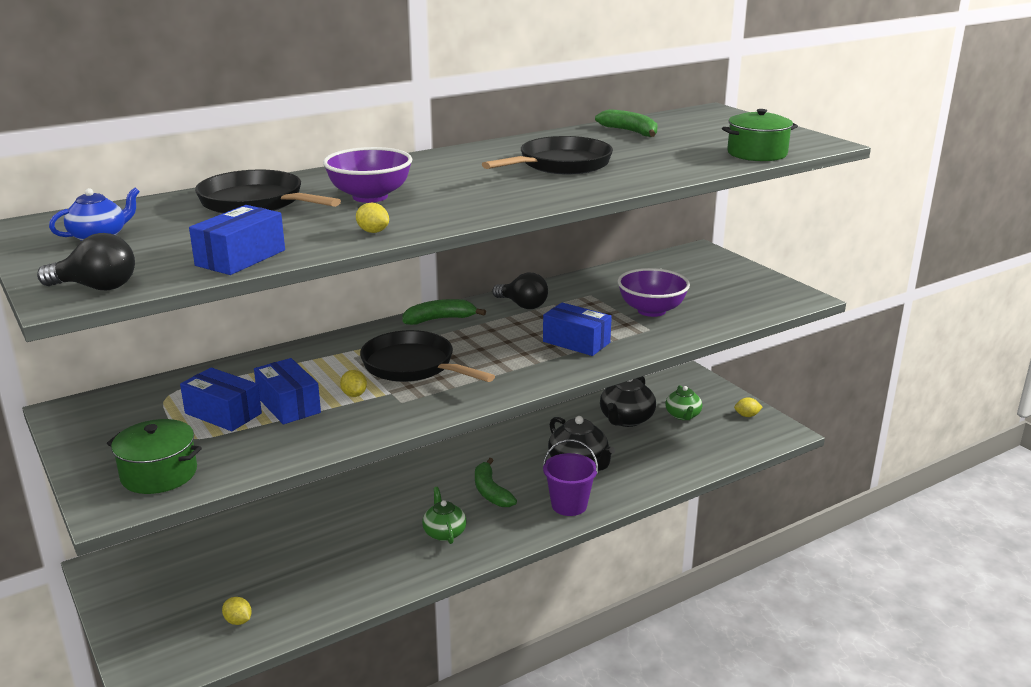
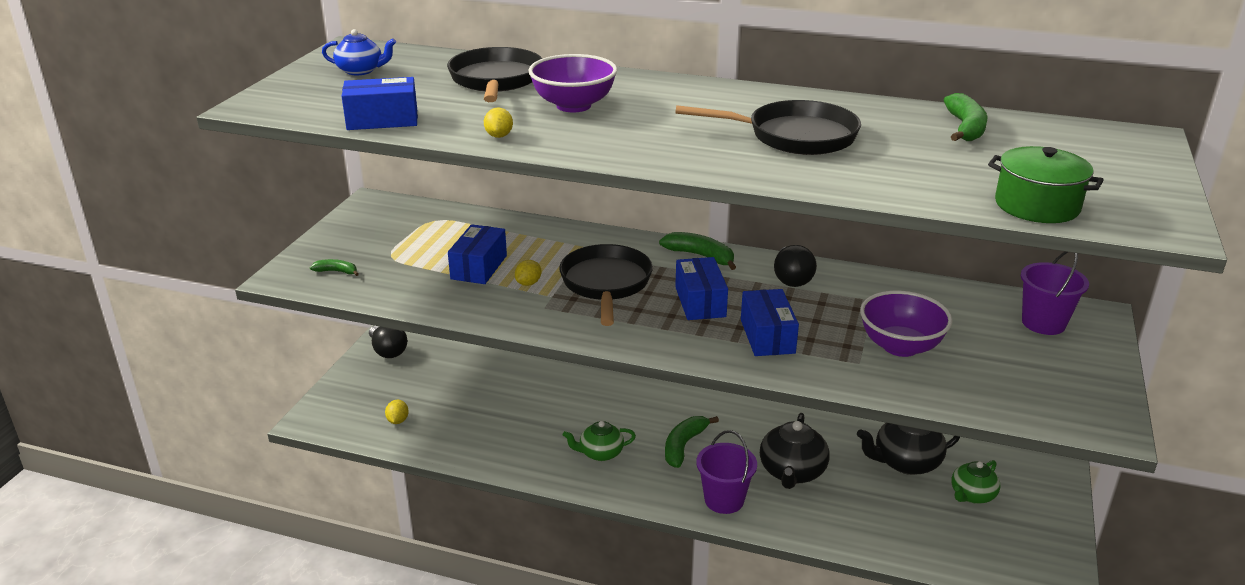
camera: 50 degrees right, 5 degrees up
(96, 287) = (276, 106): black light bulb -> black light bulb (388, 351)
(159, 474) = (336, 271): green pot -> green banana
(223, 413) = (436, 251): blue box -> blue box (700, 302)
(444, 532) = (600, 453): green teapot -> green teapot turned 135 degrees counterclockwise
(688, 265) = (1043, 323): none -> purple bucket
(747, 415) = (1045, 540): yellow lemon -> none

